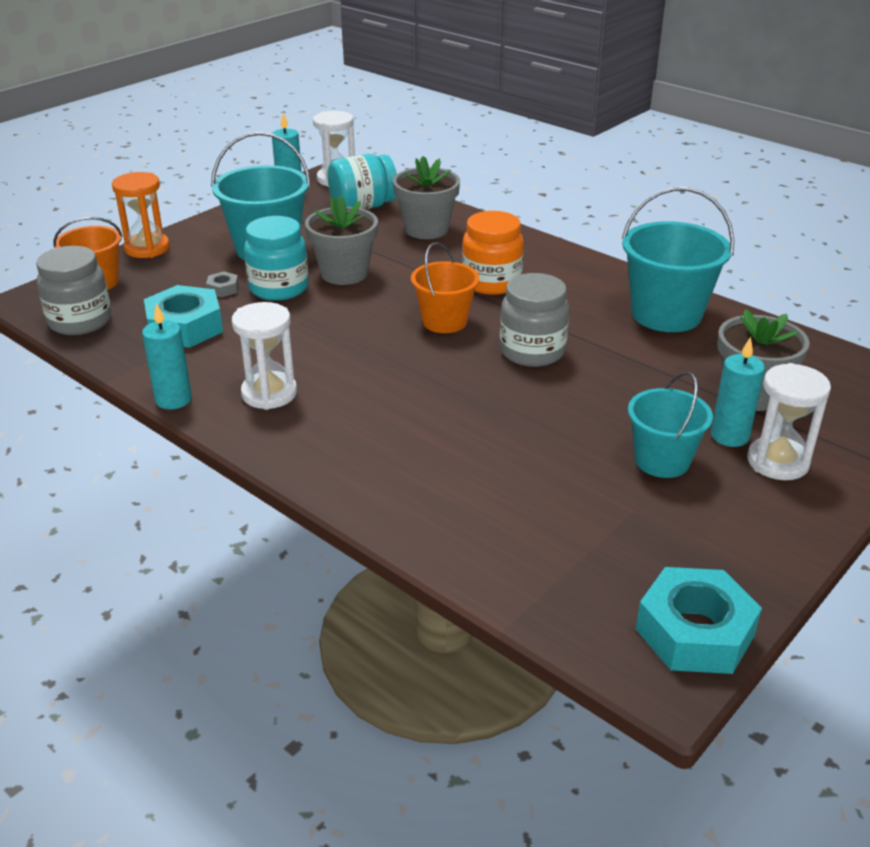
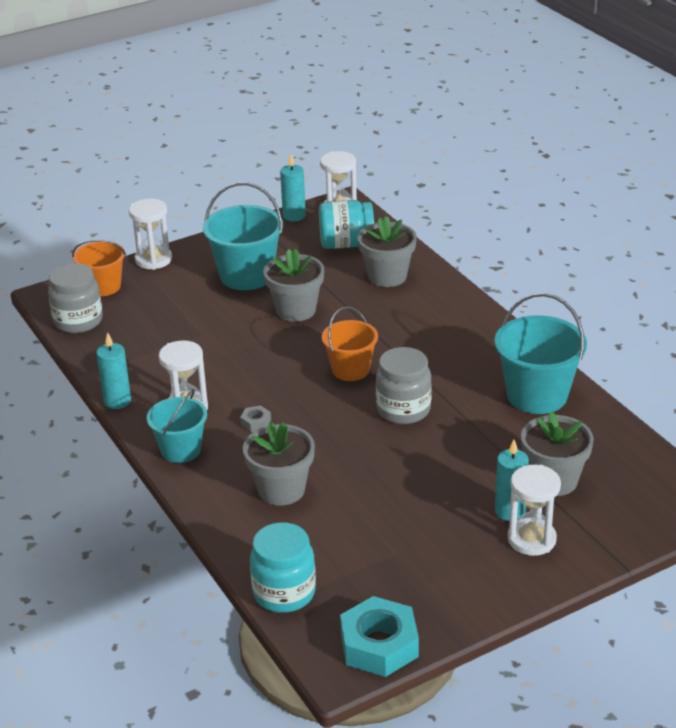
camera: 20 degrees right, 0 degrees up
(147, 248) = (153, 259): orange hourglass -> white hourglass
(185, 327) = (151, 339): turquoise nut -> none
(223, 289) = (194, 309): grey nut -> grey nut (256, 422)
(279, 288) = (237, 316): turquoise jar -> turquoise jar (284, 593)
(443, 464) = (281, 490): none -> grey flower pot
(491, 282) = (410, 339): orange jar -> none
(662, 460) = (443, 520): turquoise bucket -> turquoise bucket (181, 450)

